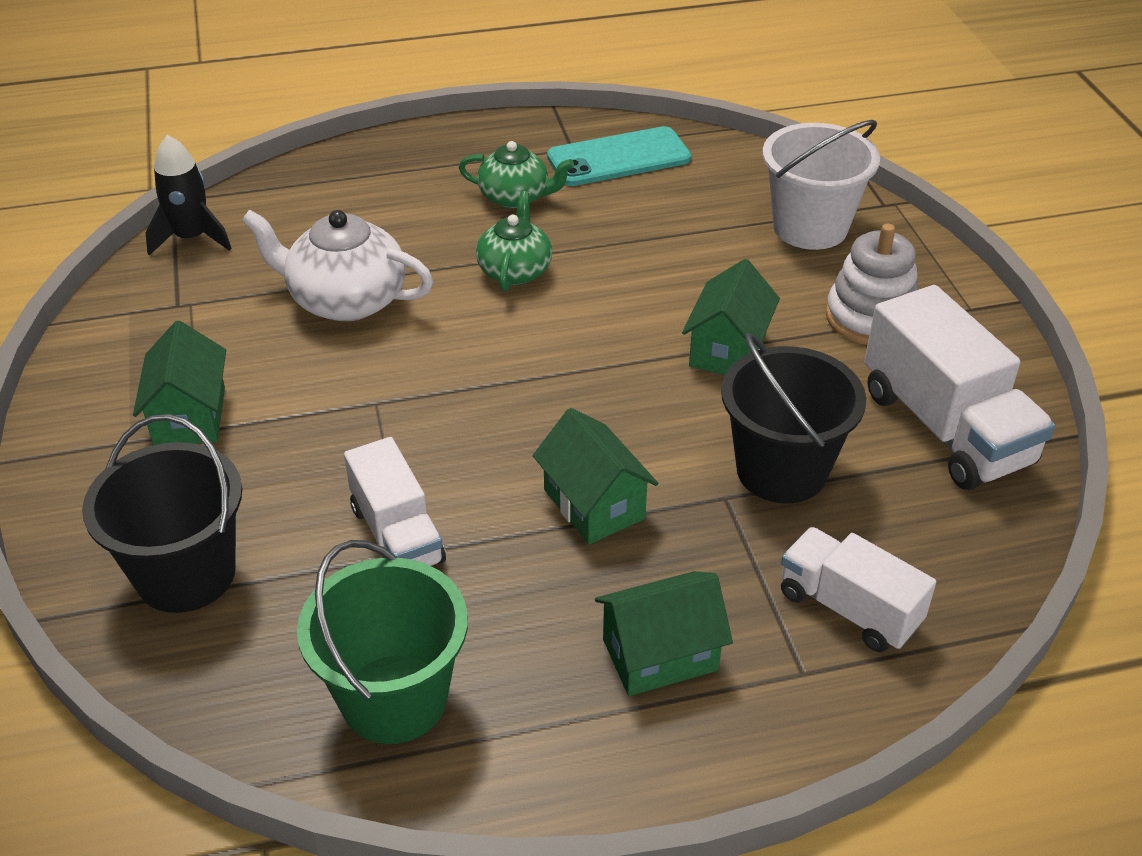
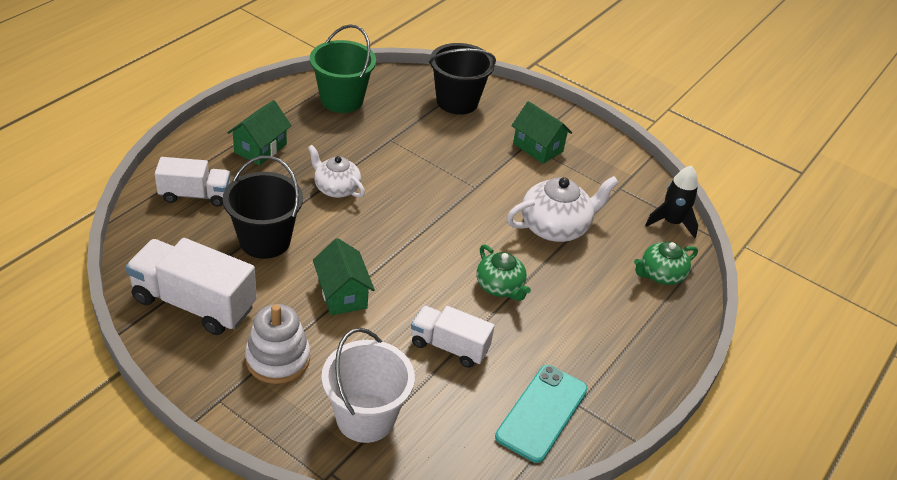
camera: 135 degrees right, 0 degrees up
(397, 534) = (401, 144): white truck -> white truck (449, 346)
(515, 197) = (561, 340): green teapot -> green teapot (661, 274)
(594, 504) = (336, 188): green house -> white teapot

